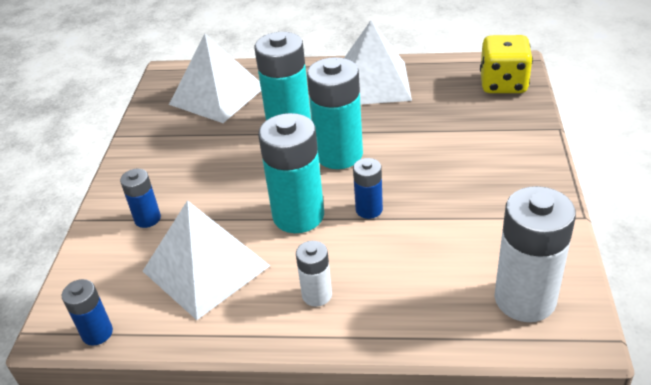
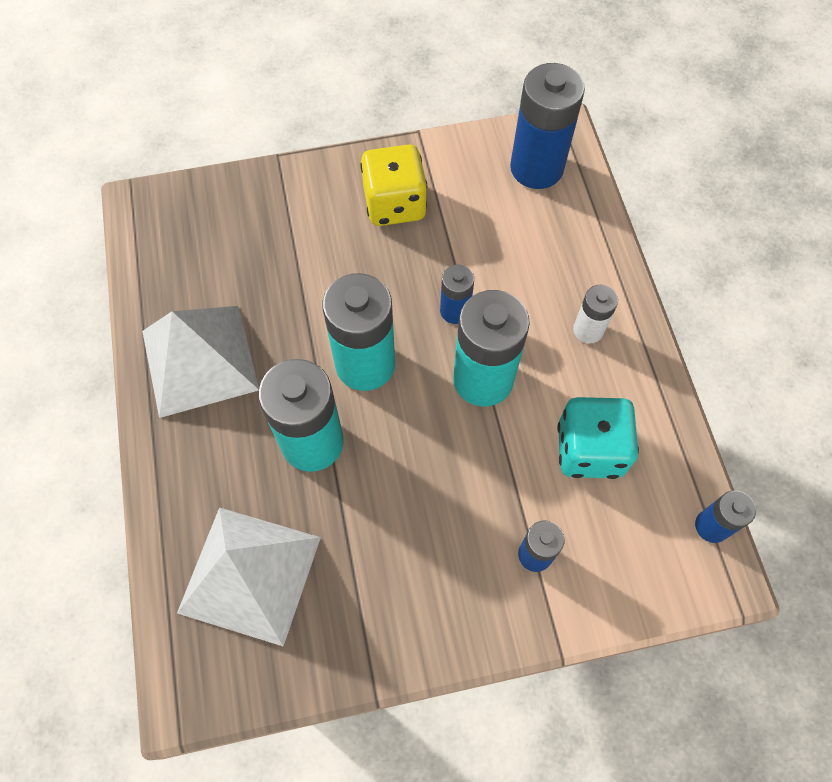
camera: 110 degrees left, 25 degrees up
(206, 268) = (589, 450): white pyramid -> turquoise dice
(503, 84) = (192, 212): yellow dice -> yellow dice (394, 204)
(525, 299) = (536, 168): white battery -> blue battery

